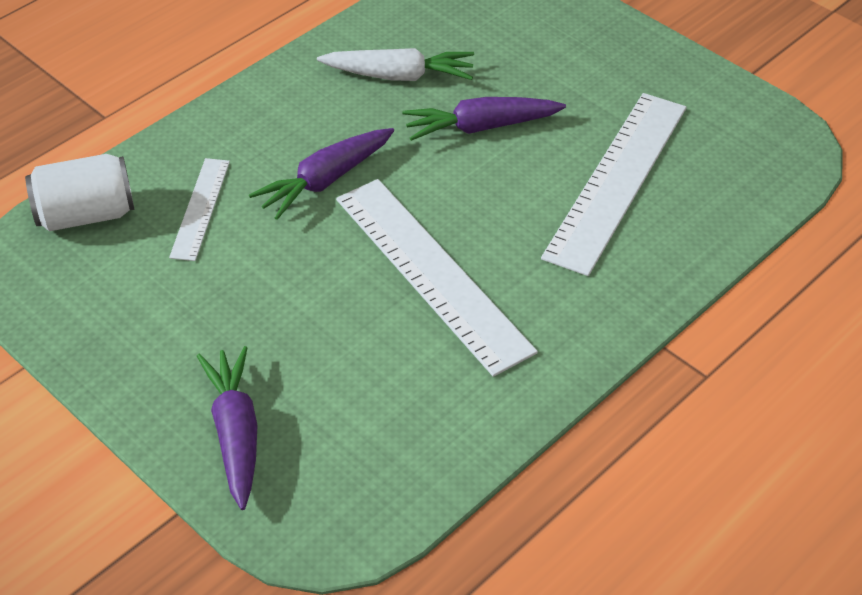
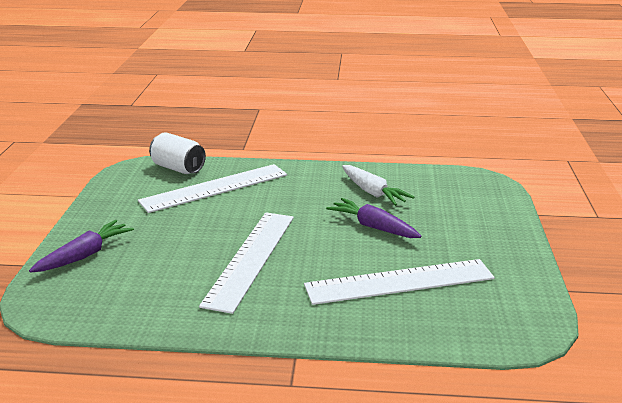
camera: 50 degrees right, 20 degrees down
(200, 208) = (215, 188): white ruler -> white ruler, size x1.92
(325, 181) = (274, 206): purple carrot -> none

